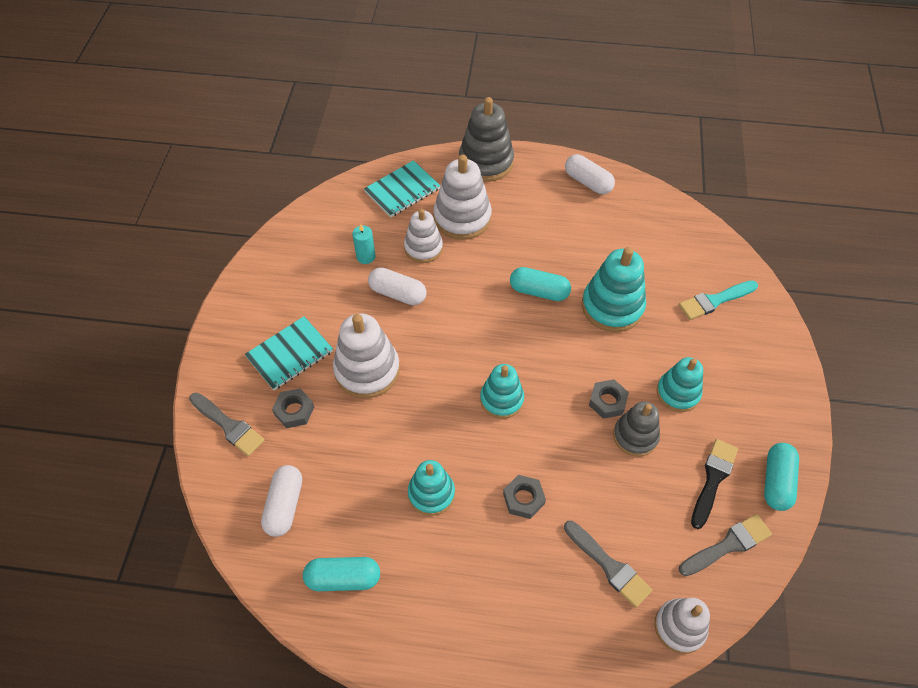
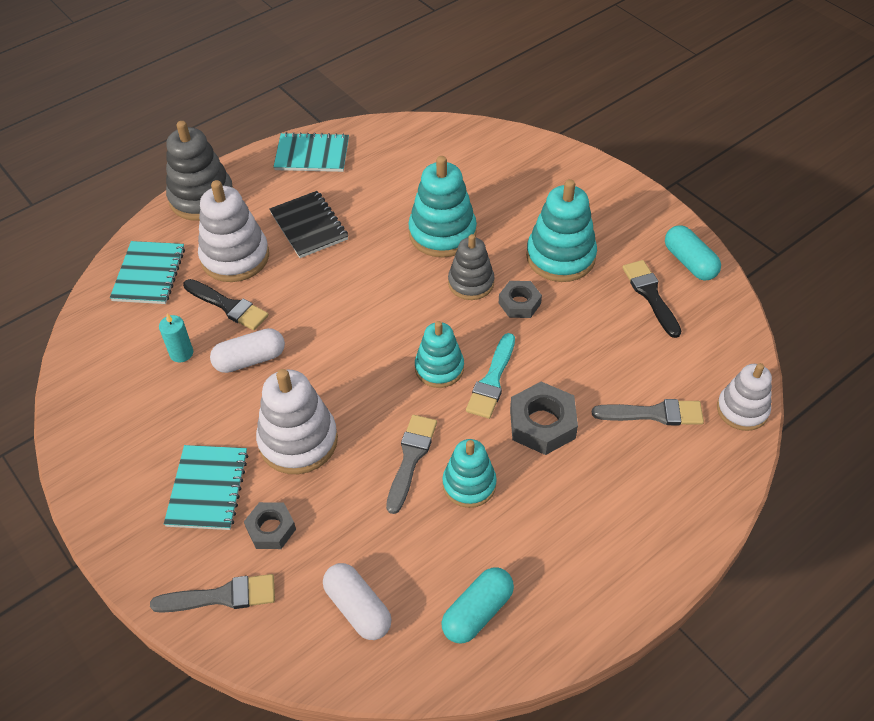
camera: 45 degrees left, 5 degrees down
(423, 248) = (228, 306): white stacking toy -> black brush
(523, 499) = (542, 424): grey nut -> grey nut, size x1.55
(530, 232) = (309, 226): none -> black notebook
(539, 291) = (371, 265): turquoise capsule -> none
(588, 182) = (312, 154): white capsule -> turquoise notebook
(635, 436) = (567, 311): grey stacking toy -> grey stacking toy (471, 283)
(678, 393) = (560, 257): turquoise stacking toy -> turquoise stacking toy, size x1.53
(714, 301) = (511, 173): turquoise brush -> turquoise brush (492, 380)
(728, 545) = (708, 329): grey brush -> grey brush (411, 458)

